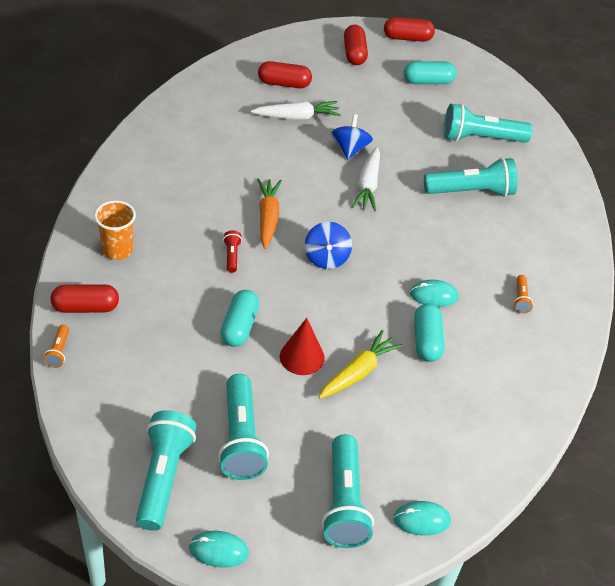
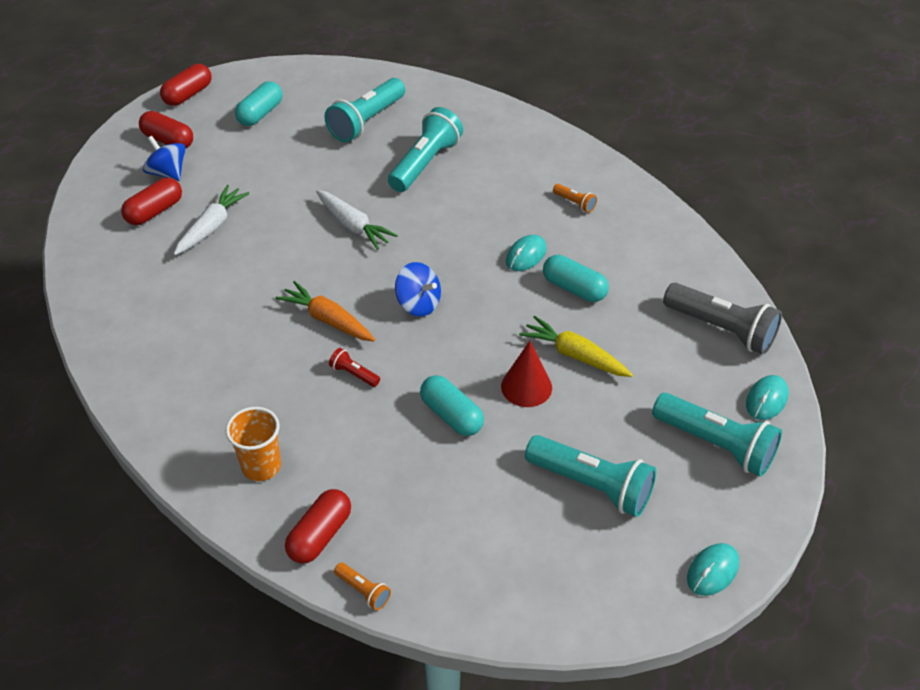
camera: 50 degrees left, 0 degrees up
(163, 477) = (597, 574): turquoise flashlight -> none
(349, 149) = (294, 213): blue spinning top -> blue spinning top (168, 173)
(358, 372) = (575, 355): yellow carrot -> yellow carrot turned 45 degrees counterclockwise
(472, 457) = (721, 329): none -> grey flashlight

